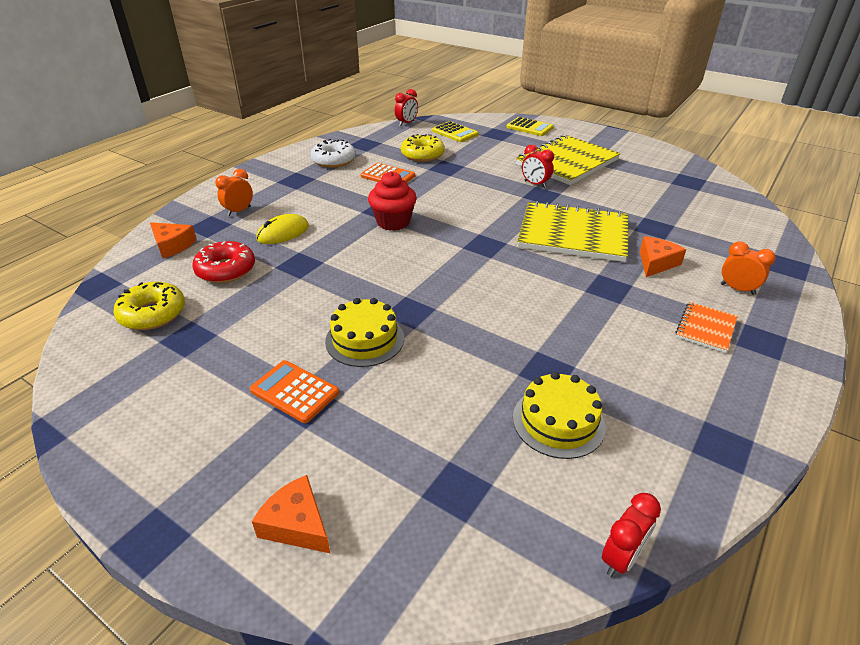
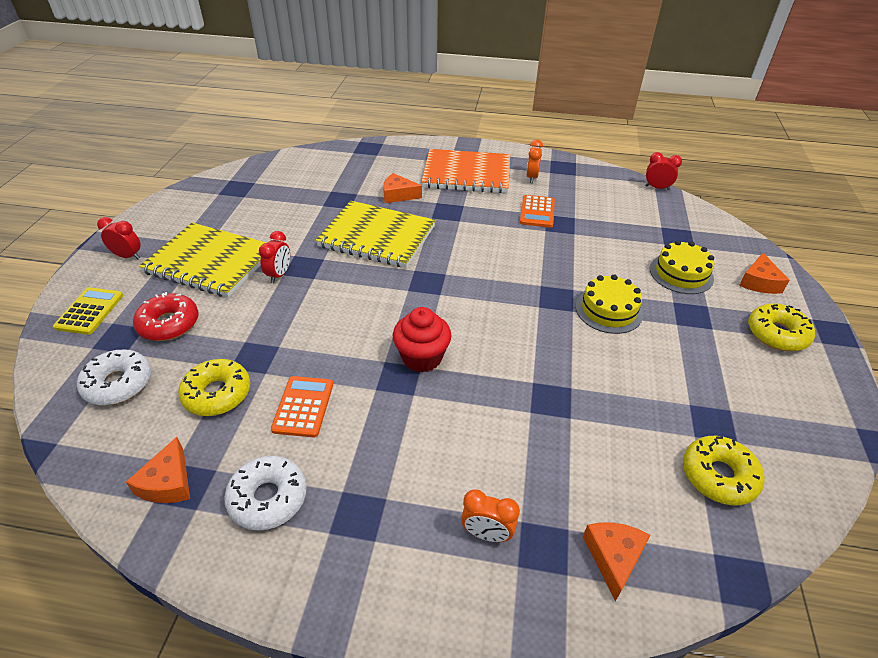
camera: 115 degrees left, 5 degrees up
(210, 466) = (777, 334): none -> yellow donut
(226, 270) = (609, 459): red donut -> red donut (169, 324)
(283, 233) = (505, 448): yellow mouse -> none
(294, 391) = (689, 324): orange calculator -> orange calculator (537, 212)
(370, 140) = (168, 482): none -> orange cheese
(406, 123) = (74, 461): red clock -> red clock (128, 256)
(454, 133) = (118, 384): yellow calculator -> white donut
(558, 421) = (597, 213): yellow cake -> yellow cake (681, 273)
(573, 235) = (377, 236): yellow notebook -> yellow notebook turned 60 degrees counterclockwise
(705, 328) = (467, 174): orange notebook -> orange notebook, size x2.11
(737, 289) = (411, 164): orange clock -> orange clock (532, 177)

